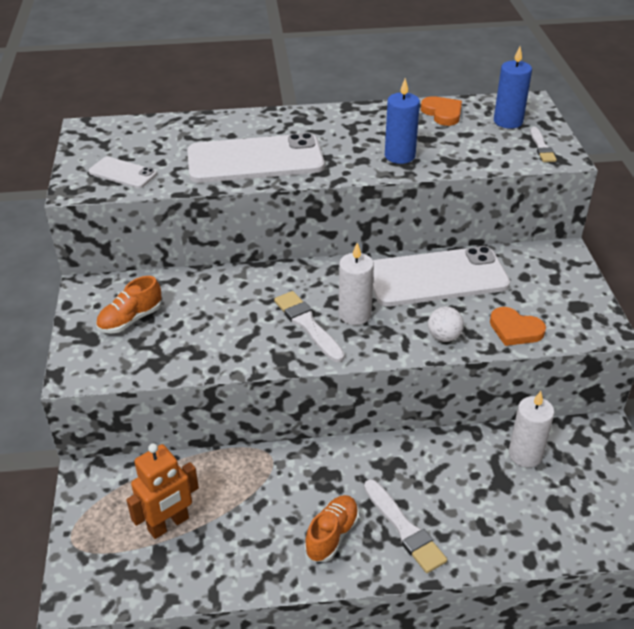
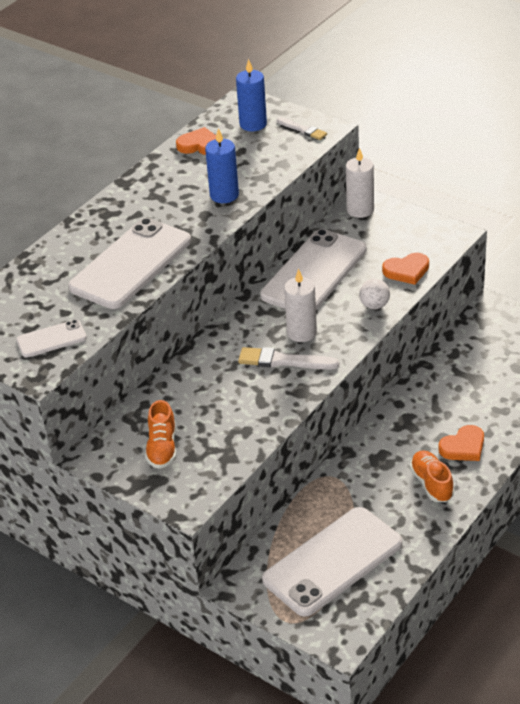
camera: 45 degrees left, 0 degrees up
(168, 524) = (332, 561): orange robot -> white phone
(404, 529) = (463, 447): white brush -> orange heart
(525, 454) = (468, 354): white candle -> white candle (360, 210)

